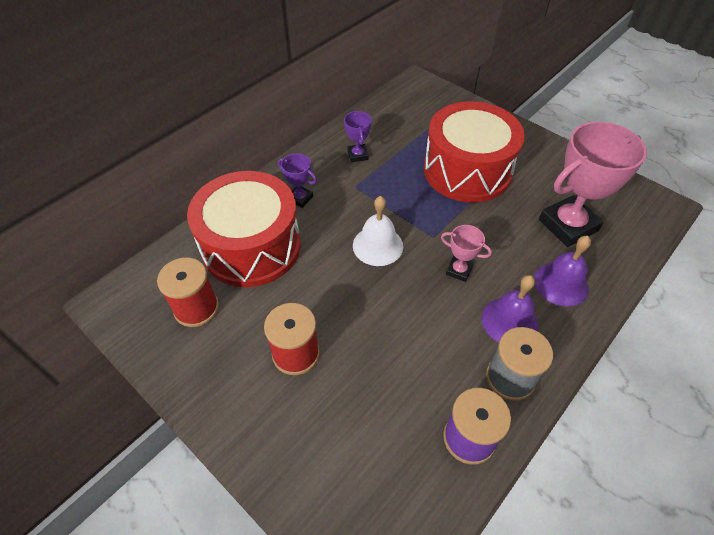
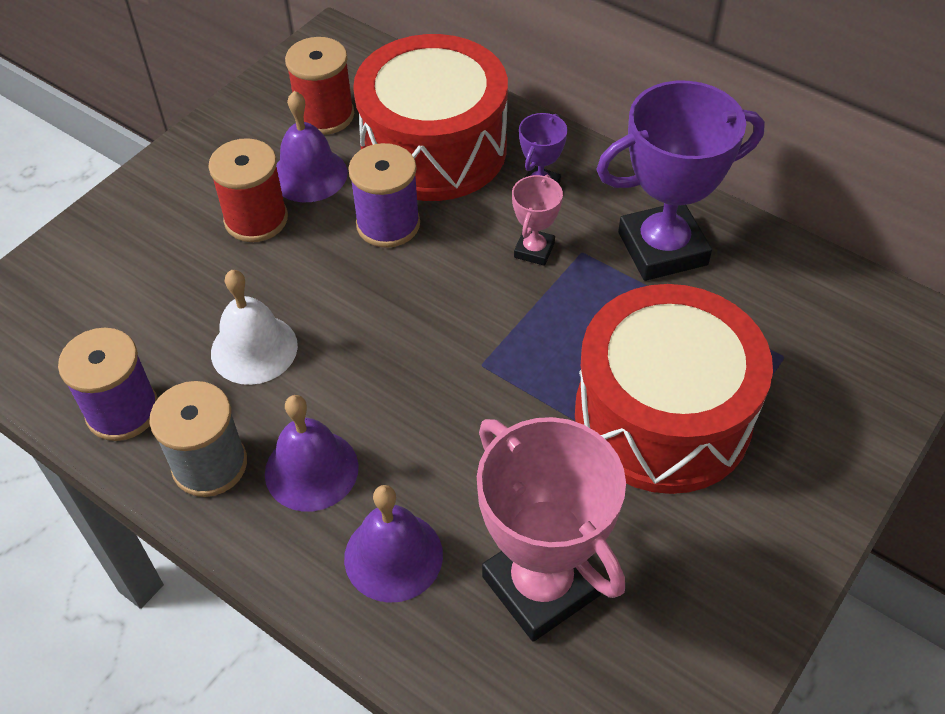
camera: 85 degrees right, 0 degrees up
(257, 319) = (309, 174): none -> purple bell
(316, 274) = (388, 224): none -> purple spool
(357, 155) = (662, 248): purple trophy -> purple trophy, size x2.12
(378, 245) = (452, 291): white bell -> white bell (254, 349)
(459, 270) = (410, 401): pink trophy -> pink trophy (534, 250)

